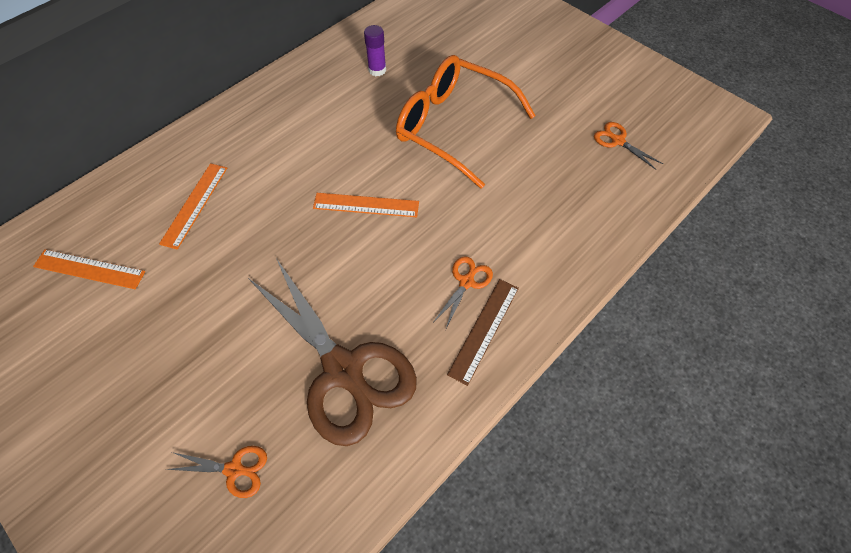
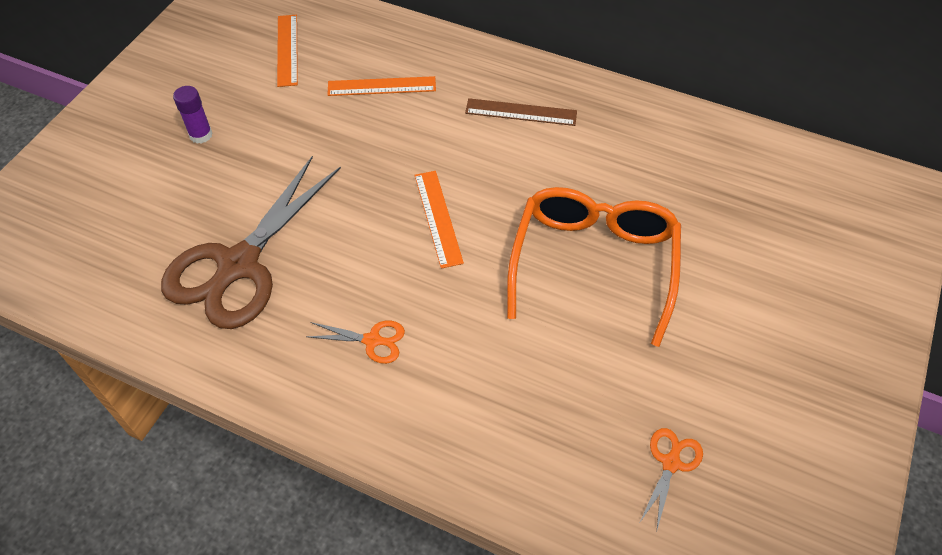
camera: 70 degrees right, 5 degrees down
(235, 469) = (128, 221): orange scissors -> none
(377, 70) = (644, 161): purple glue stick -> purple glue stick (201, 135)
(484, 330) = (317, 374): brown ruler -> brown ruler (521, 112)

